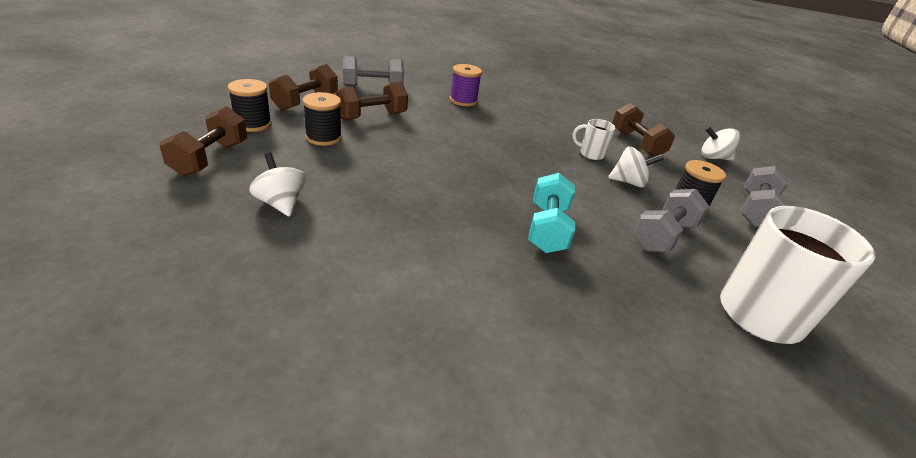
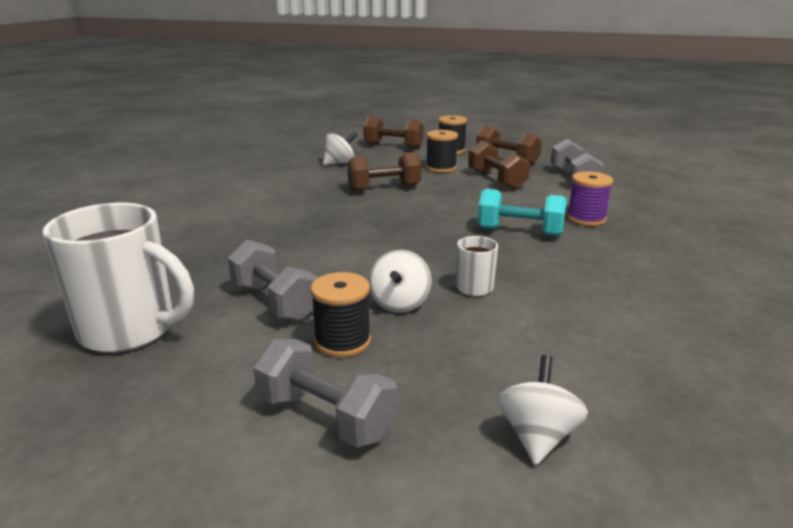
camera: 100 degrees right, 10 degrees down
(547, 229) = (299, 240): turquoise dumbbell -> turquoise dumbbell (519, 231)
(636, 144) = (541, 338): brown dumbbell -> brown dumbbell (384, 188)

